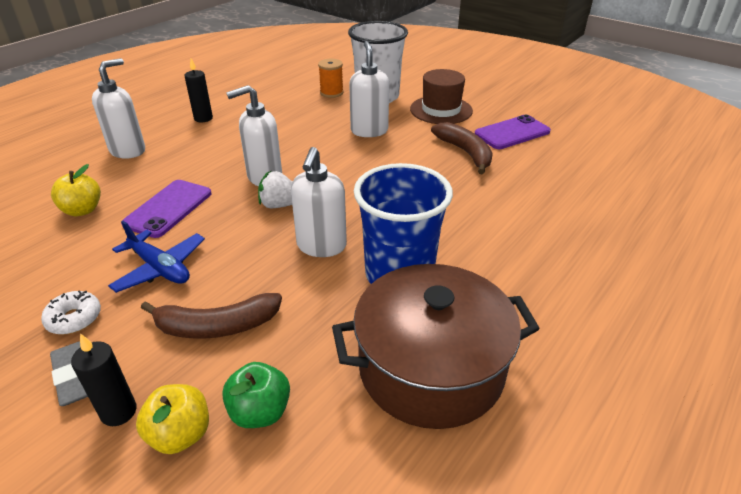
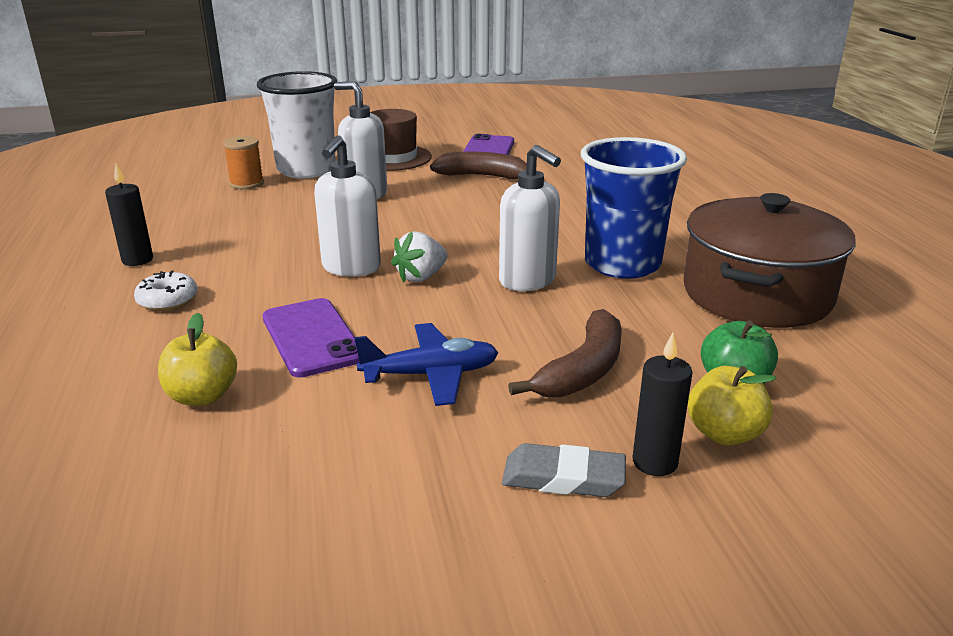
camera: 50 degrees left, 10 degrees down
(74, 319) = (449, 456): white donut -> white donut (168, 300)
(128, 150) = (108, 327): white soap dispenser -> none

